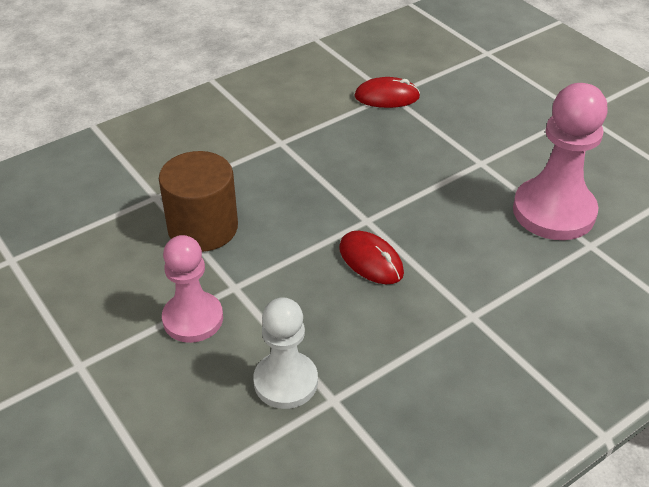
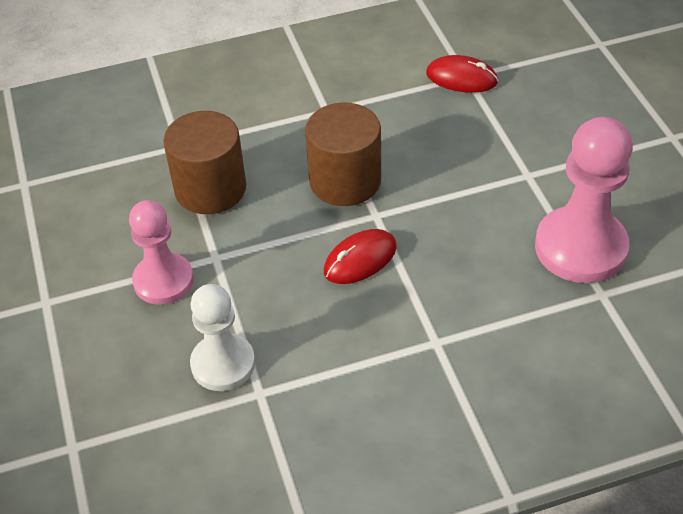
camera: 20 degrees right, 5 degrees up
(325, 197) = (345, 181): none -> brown cylinder
(371, 260) = (360, 259): red mouse -> red mouse turned 75 degrees clockwise

